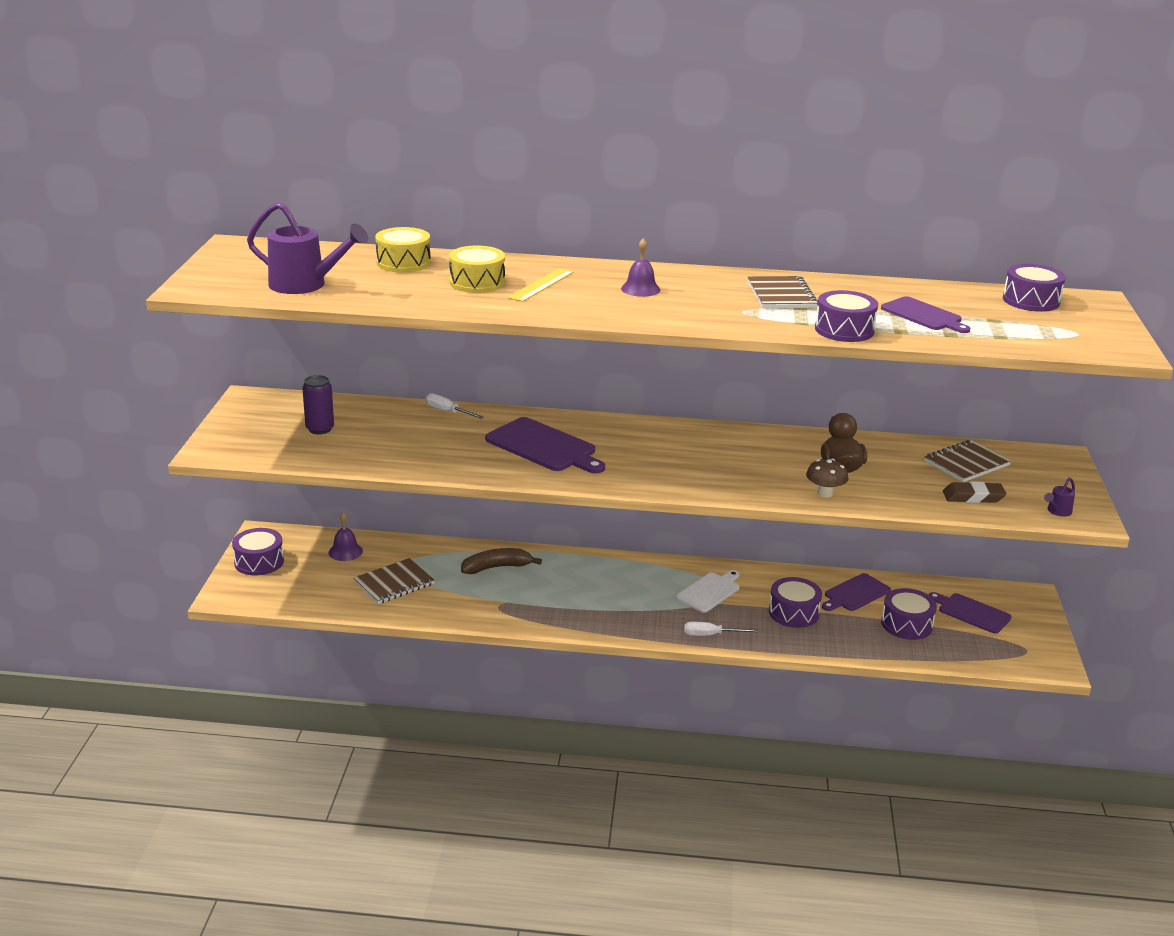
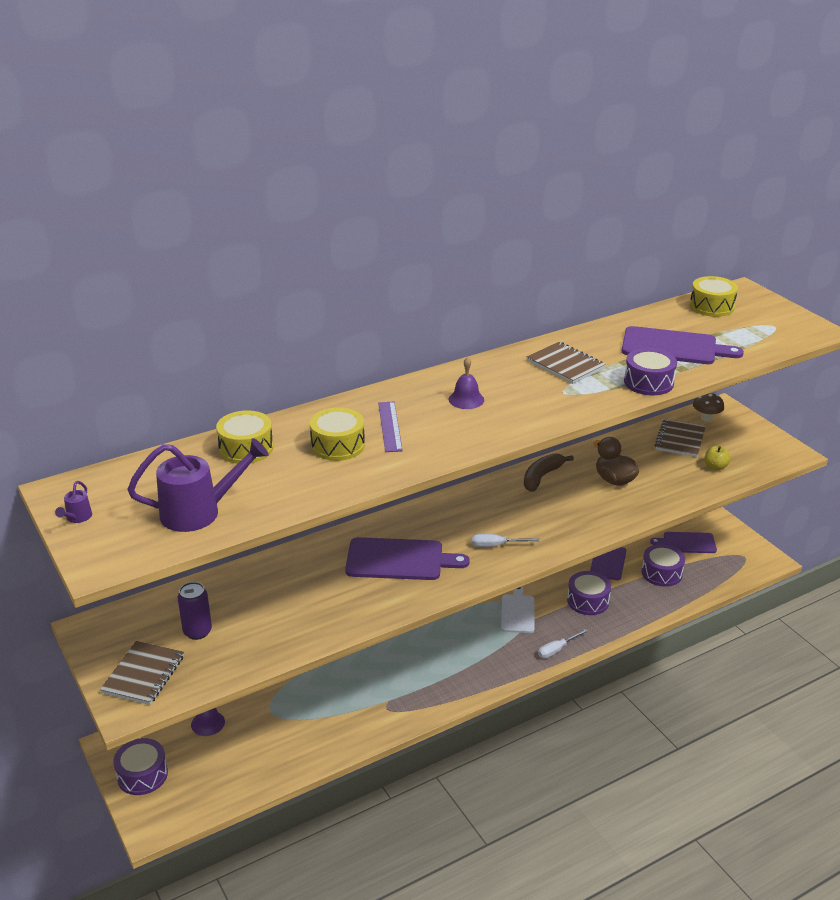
camera: 35 degrees left, 5 degrees up
(394, 583) = (282, 732): brown notebook -> brown notebook (143, 674)
(447, 412) = (282, 560): white screwdriver -> white screwdriver (496, 545)
(496, 567) = (347, 672): brown banana -> brown banana (541, 477)
(541, 285) = (389, 426): yellow ruler -> purple ruler
(825, 493) = (631, 508): brown mushroom -> brown mushroom (706, 418)
(923, 315) = (673, 347): purple cutting board -> purple cutting board, size x1.53
(973, 497) = (715, 467): brown eraser -> yellow apple
(1031, 301) = (712, 306): purple drum -> yellow drum
(1057, 511) = (771, 456): purple watering can -> purple watering can (77, 518)

